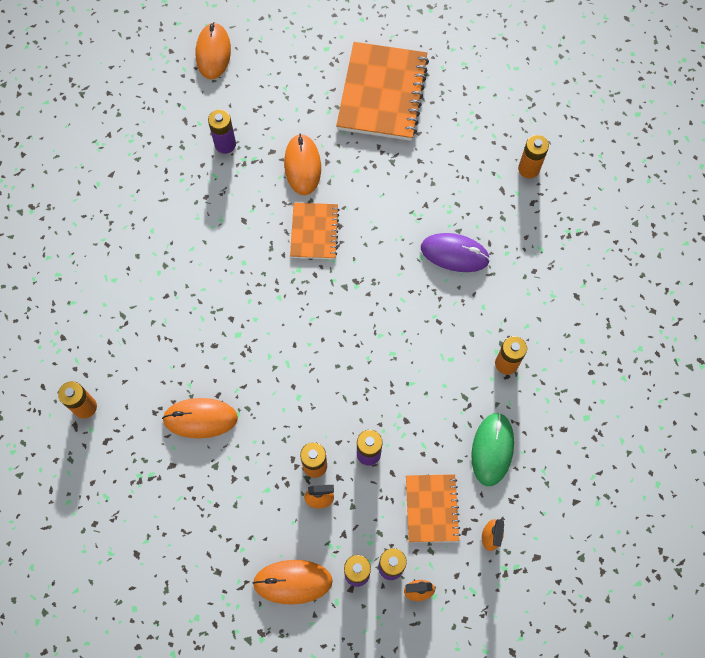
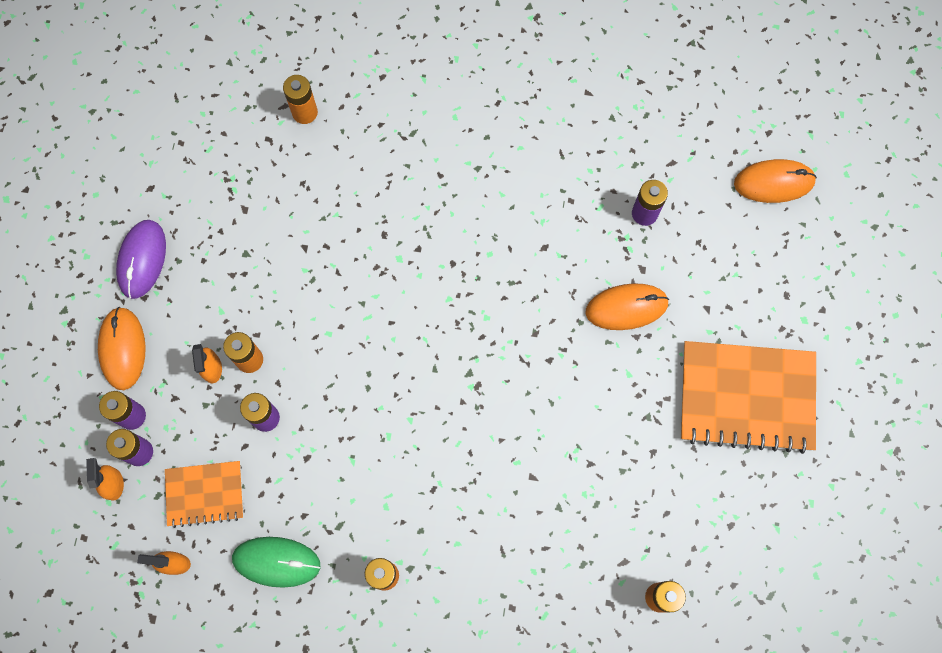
camera: 85 degrees right, 5 degrees up
(200, 419) = (297, 231): orange mouse -> none
(314, 232) = (537, 331): orange notebook -> none
(454, 254) = (525, 504): purple mouse -> purple mouse (142, 260)

